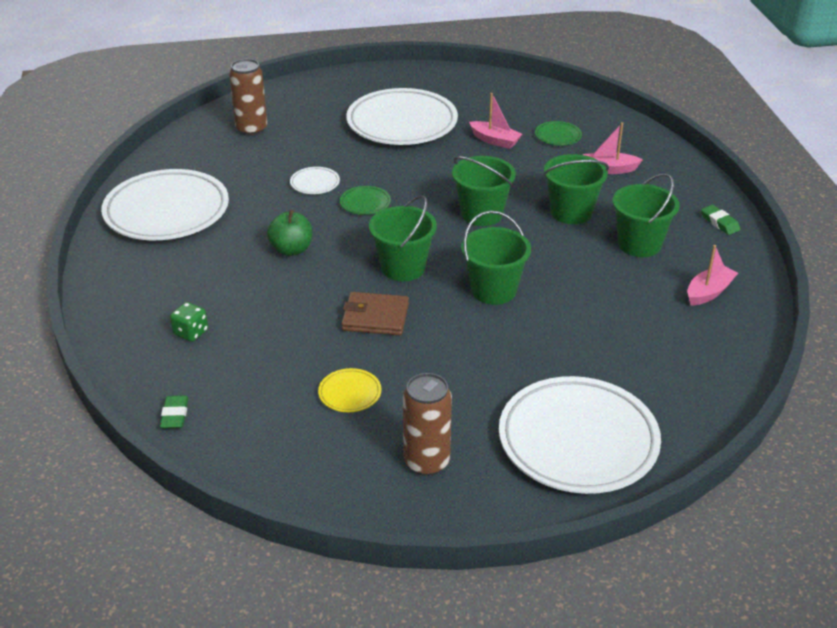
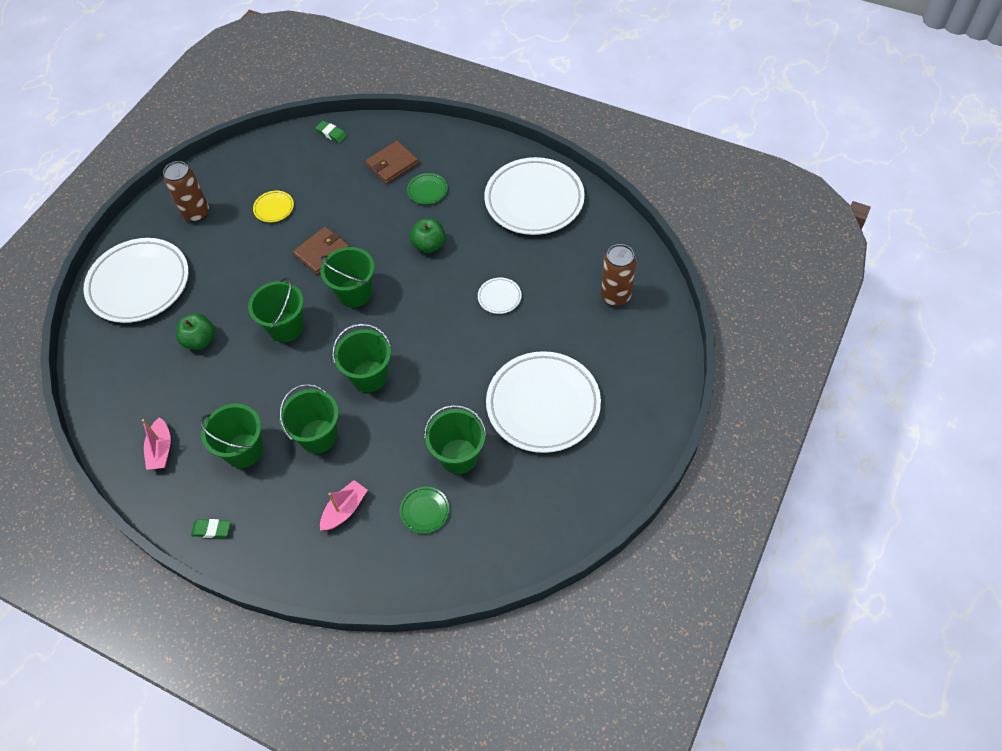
camera: 130 degrees right, 20 degrees up
(191, 332) = (392, 164): green dice -> brown wallet
(365, 203) = (446, 313): green plate -> green plate (427, 190)
(495, 141) = (458, 456): pink boat -> green bucket
(580, 340) = (200, 340): none -> green apple

